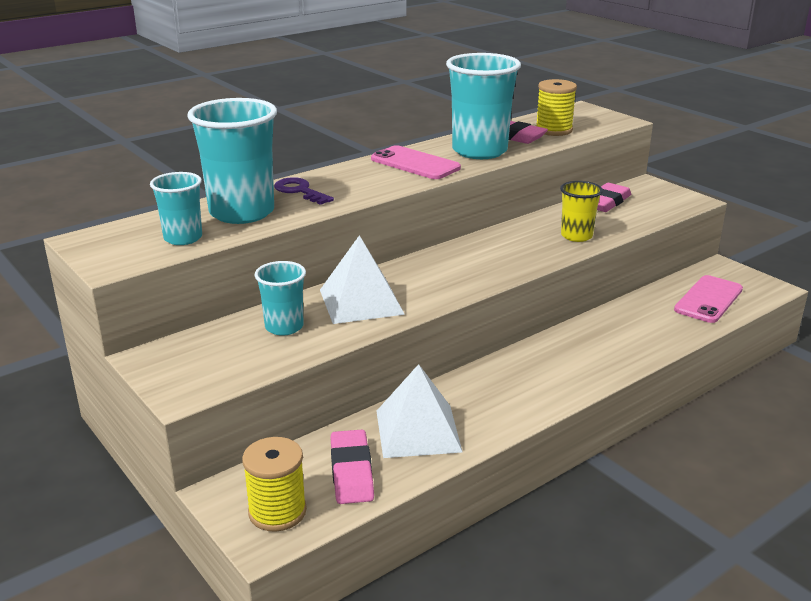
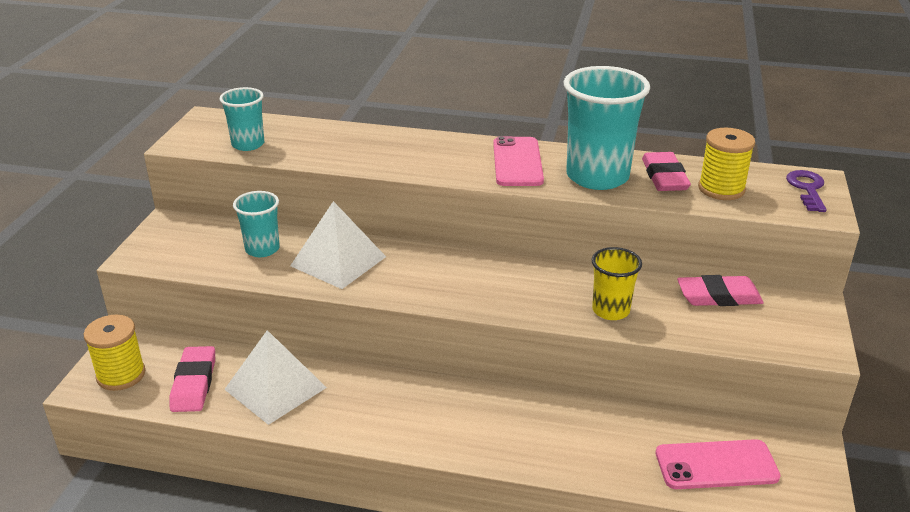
camera: 50 degrees right, 5 degrees up
(242, 212) = (317, 143): turquoise cup -> none
(300, 191) = (386, 144): purple key -> purple key (807, 189)
(351, 471) = (194, 383): pink eraser -> pink eraser turned 45 degrees counterclockwise

